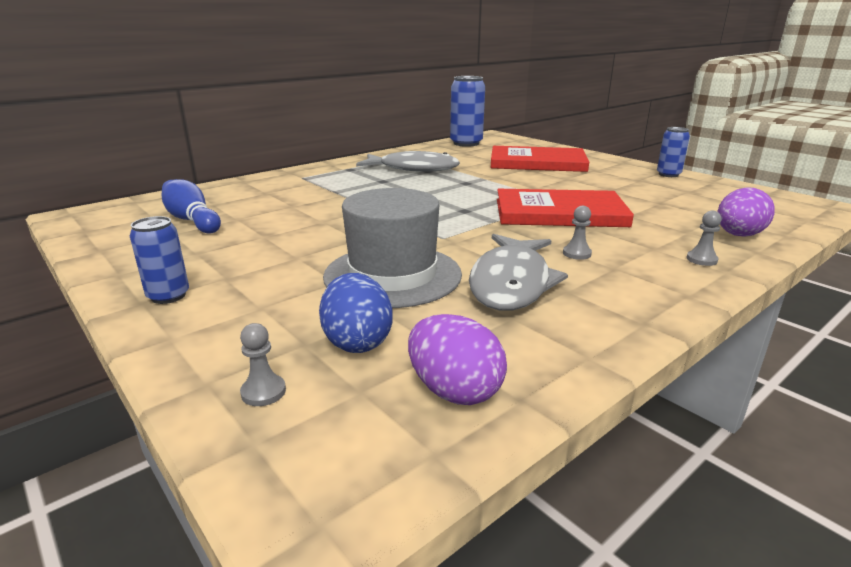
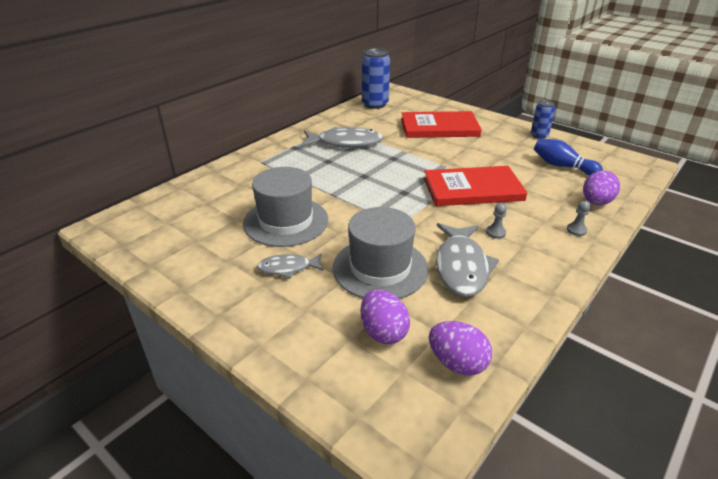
camera: 10 degrees left, 10 degrees up
(168, 296) = (234, 307): blue can -> none
(192, 220) = (201, 224): blue bowling pin -> blue bowling pin (562, 166)
(263, 392) = (345, 380): grey pawn -> none
(268, 265) = (288, 268): none -> grey fish
(296, 225) = (286, 221): none -> grey hat
(357, 341) = (383, 332): blue egg -> purple egg

